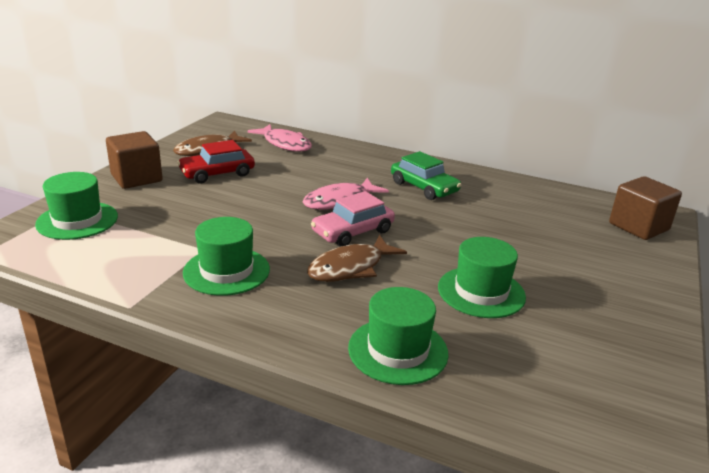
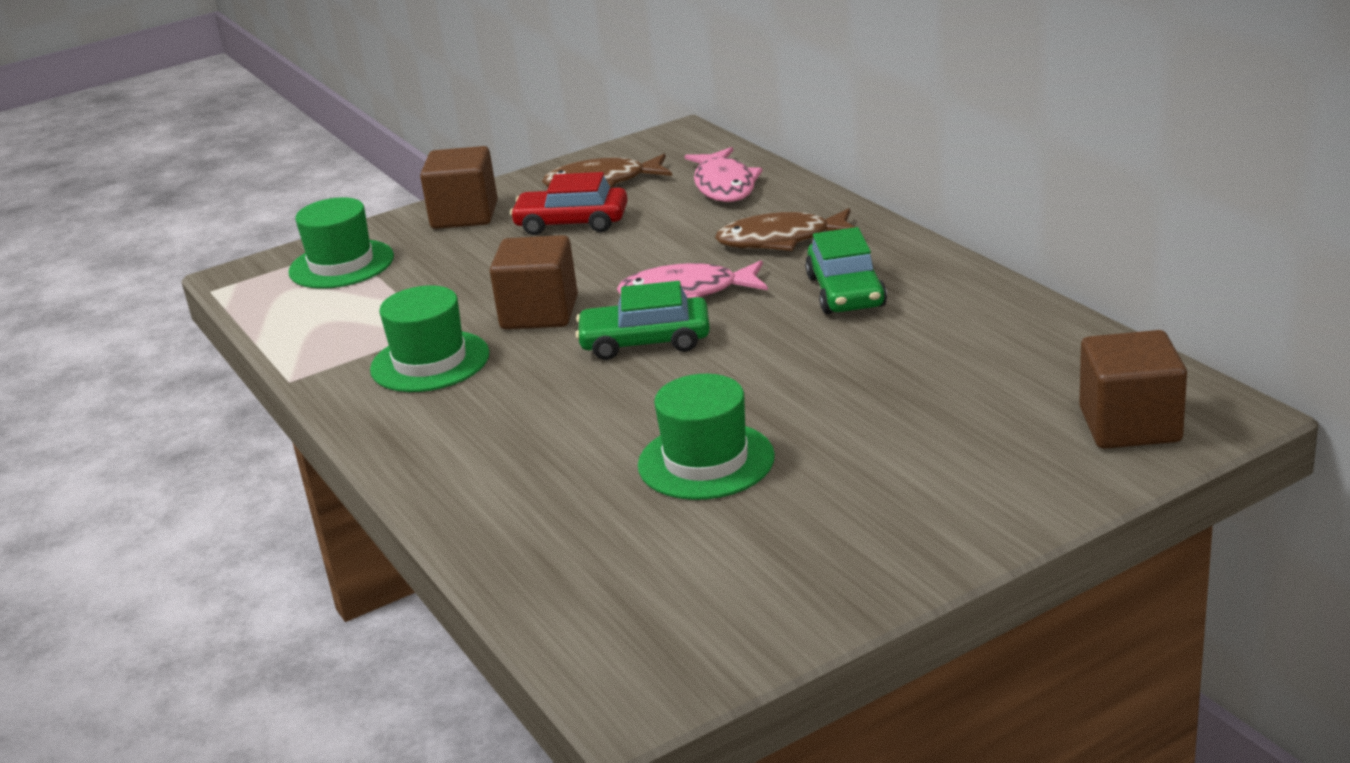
camera: 40 degrees right, 0 degrees up
(264, 227) = (539, 313): none -> brown cube
(350, 268) = (578, 390): brown fish -> brown fish (781, 240)
(352, 232) = (645, 341): pink car -> green car
(398, 350) = (503, 501): green hat -> none

